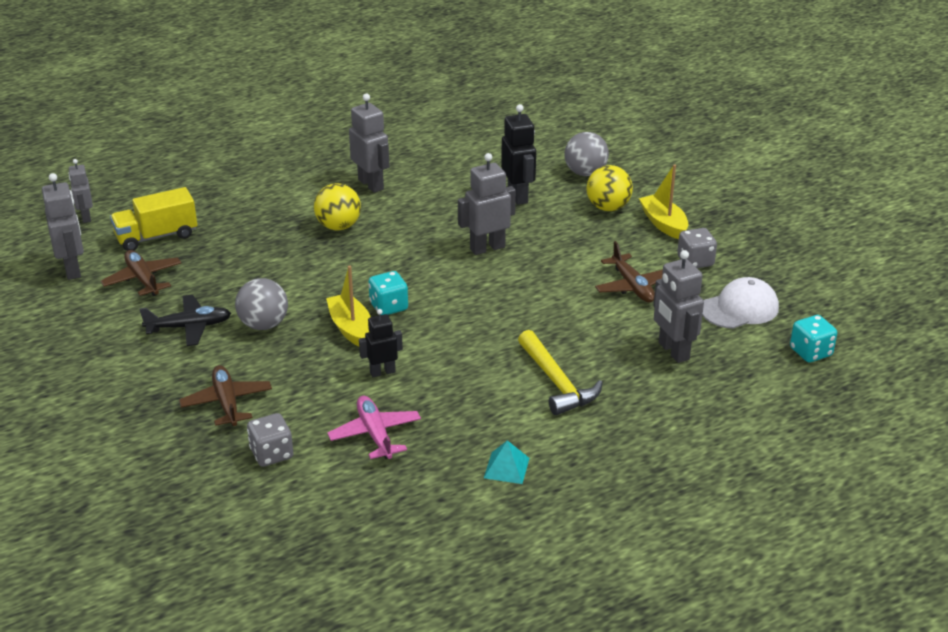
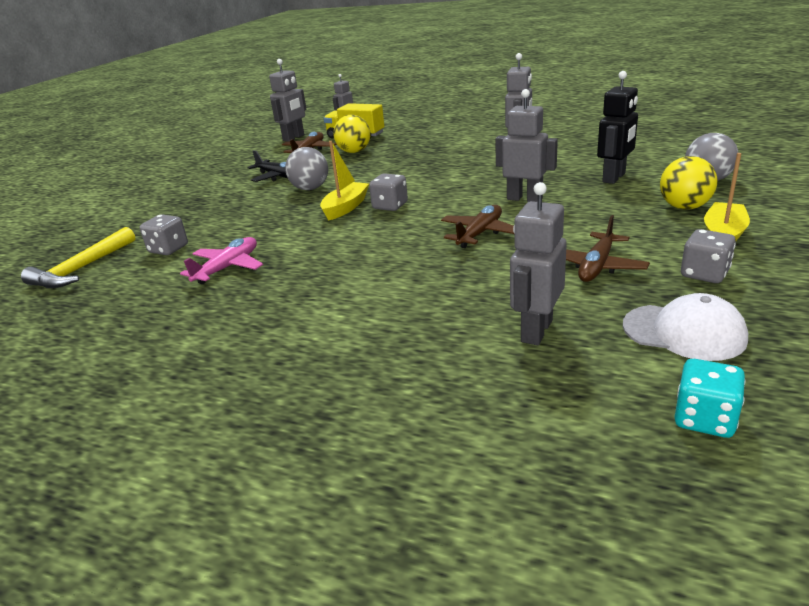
camera: 55 degrees right, 5 degrees down
(227, 402) = (212, 215): brown plane -> brown plane (480, 233)
(338, 226) = (453, 158): yellow ball -> yellow ball (354, 152)
(382, 372) = (308, 237): black robot -> none
(388, 307) = (390, 206): turquoise dice -> grey dice
(506, 468) = (238, 334): turquoise pyramid -> none
(557, 382) = (392, 300): yellow hammer -> yellow hammer (82, 269)

